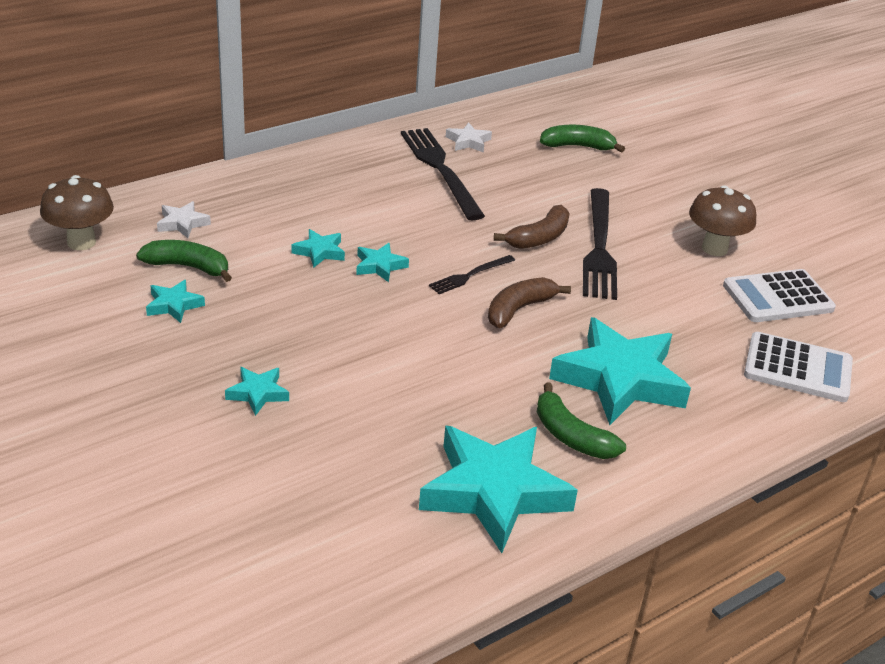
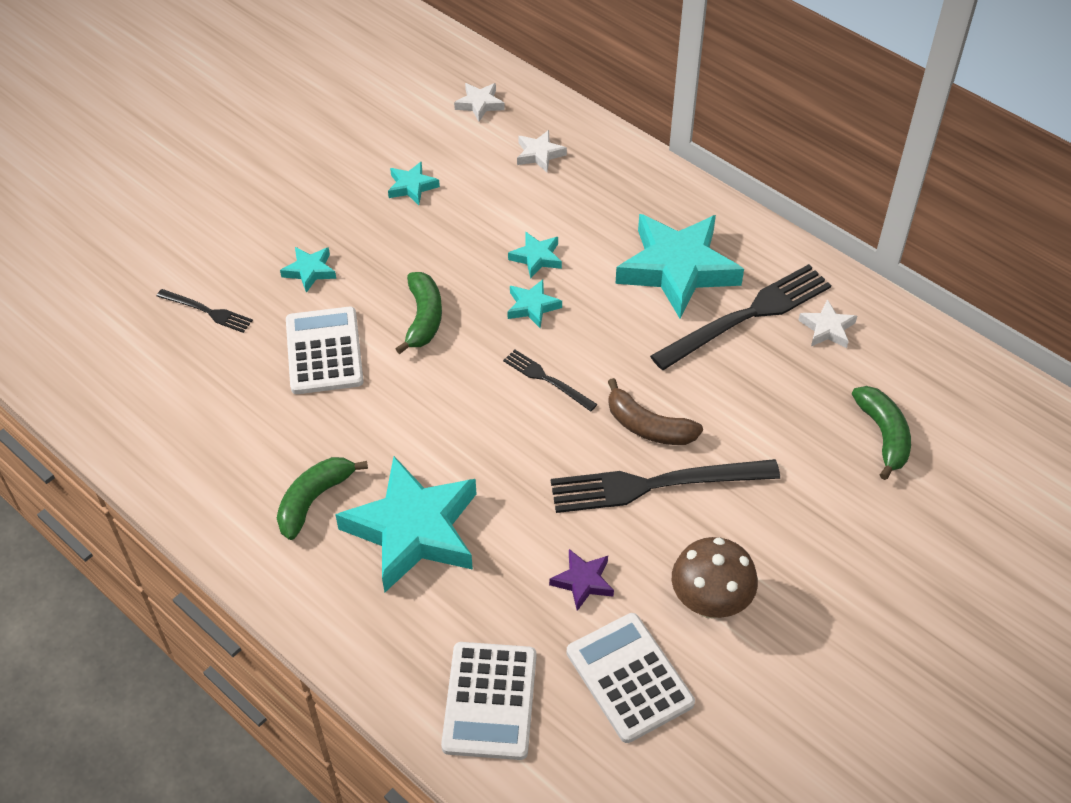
camera: 80 degrees right, 15 degrees up
(81, 242) = (480, 104): brown mushroom -> white star
(188, 267) = (472, 178): green banana -> green banana (423, 318)
(278, 480) = (207, 311): none -> black fork
(379, 400) = (324, 351): none -> white calculator
(494, 492) = (224, 453): turquoise star -> turquoise star (677, 269)
(519, 309) = (503, 429): brown banana -> none
(687, 300) = (583, 581): none -> purple star

